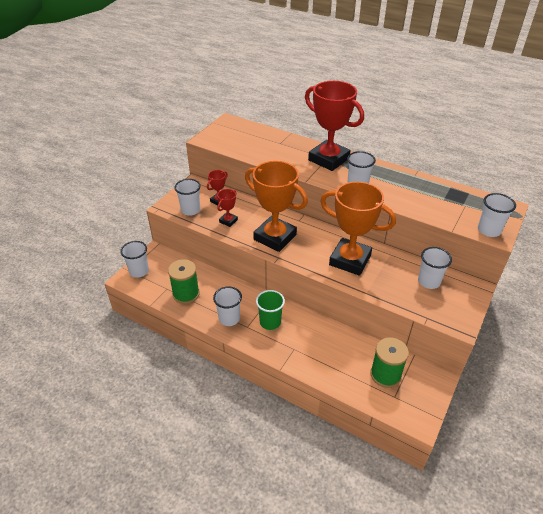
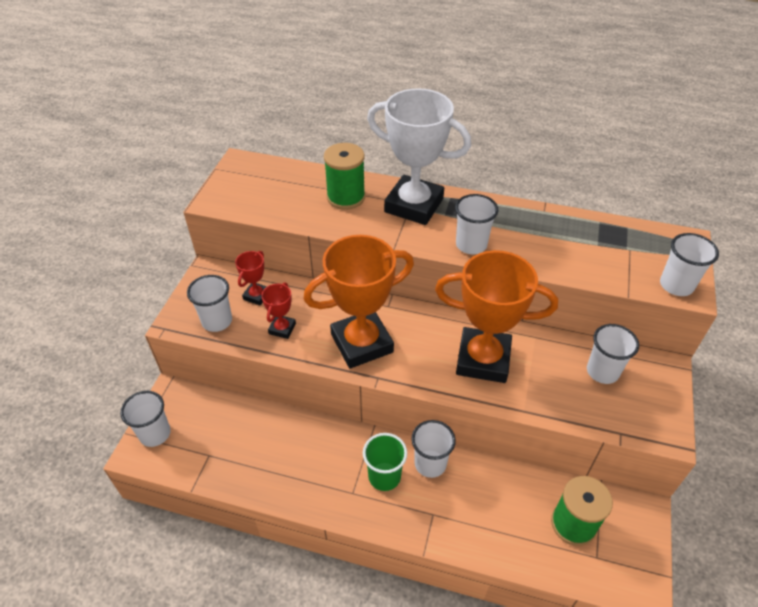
camera: 15 degrees left, 5 degrees up
(186, 294) = (242, 458): green spool -> green spool (346, 197)
(229, 318) = (321, 485): white cup -> white cup (430, 463)
(275, 237) = (362, 343): orange trophy -> orange trophy turned 45 degrees counterclockwise
(328, 159) = (414, 205): red trophy -> white trophy

